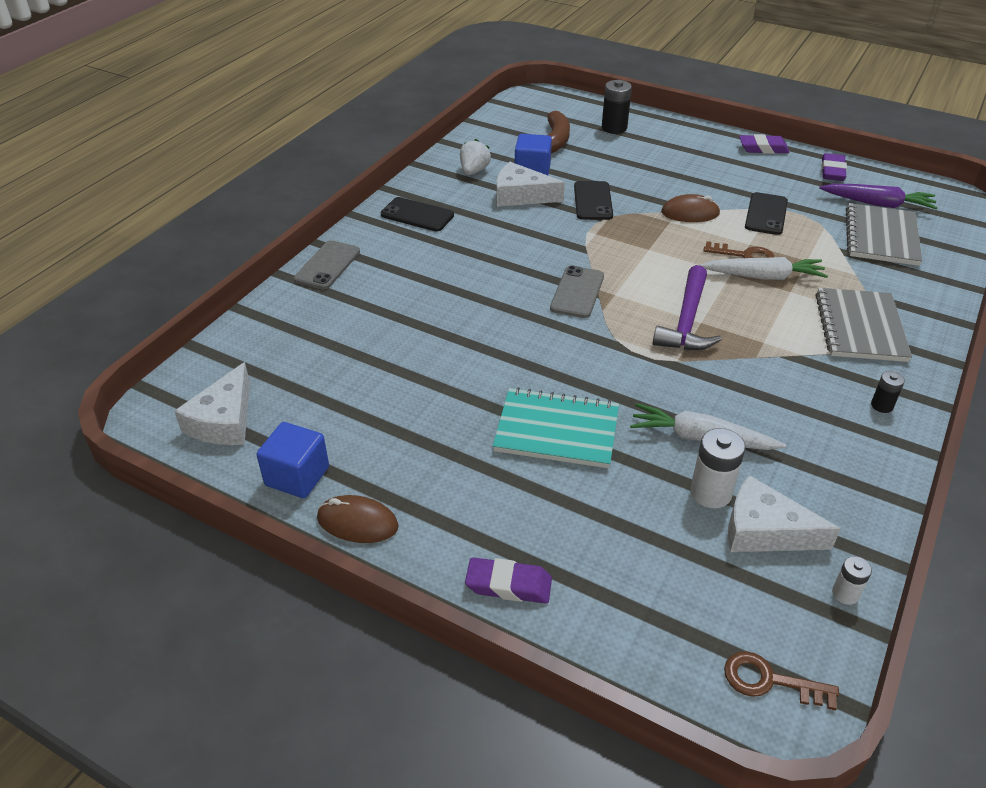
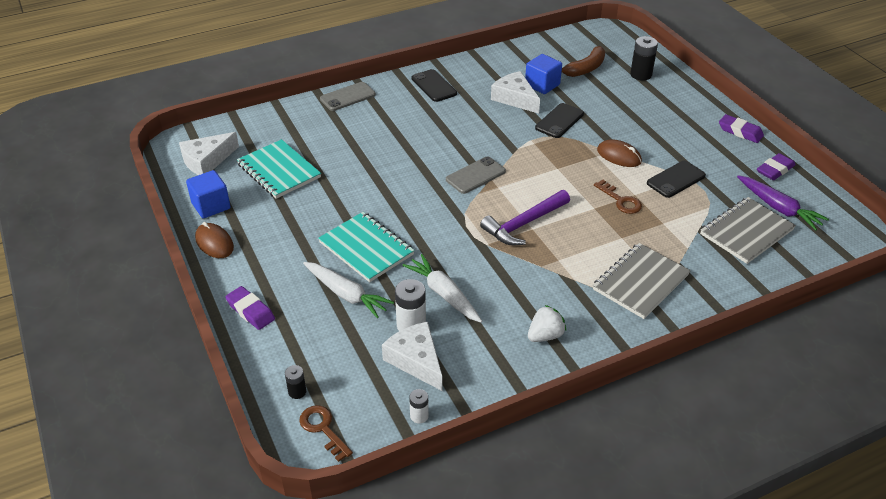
camera: 35 degrees right, 0 degrees up
(340, 389) = (279, 171): none -> turquoise notebook
(474, 171) = (503, 70): white strawberry -> white strawberry (545, 335)
(763, 276) = (615, 220): white carrot -> white carrot (346, 294)
(881, 405) = (586, 335): black battery -> black battery (297, 392)

